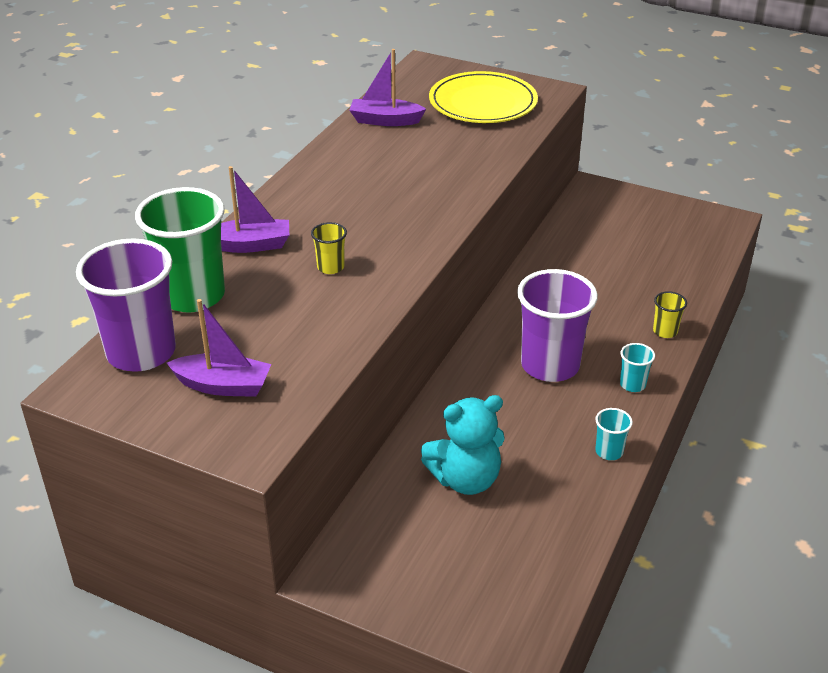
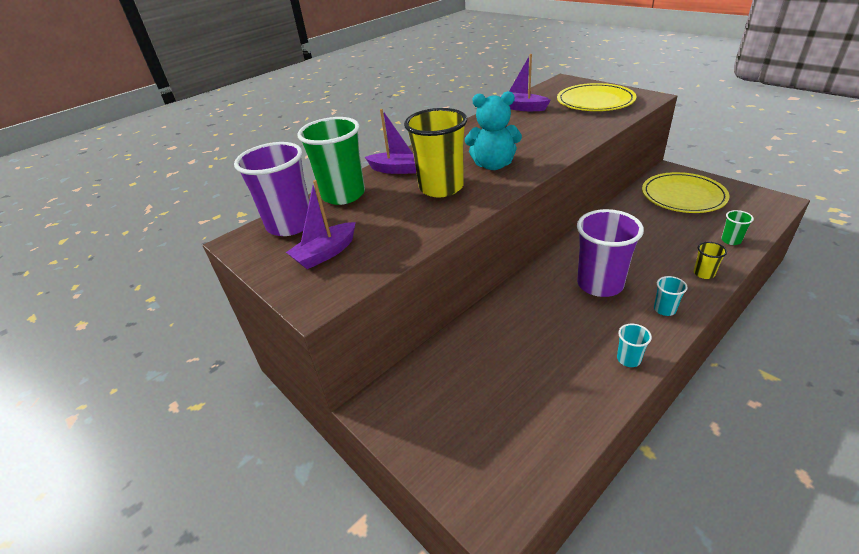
camera: 25 degrees right, 0 degrees up
(223, 385) = (325, 253): purple boat -> purple boat turned 105 degrees clockwise
(330, 267) = (441, 187): yellow cup -> yellow cup, size x2.30
(465, 479) = (503, 357): turquoise teddy bear -> turquoise teddy bear (493, 165)
(617, 225) = (683, 196): none -> yellow plate
(686, 282) = (731, 240): none -> green cup

